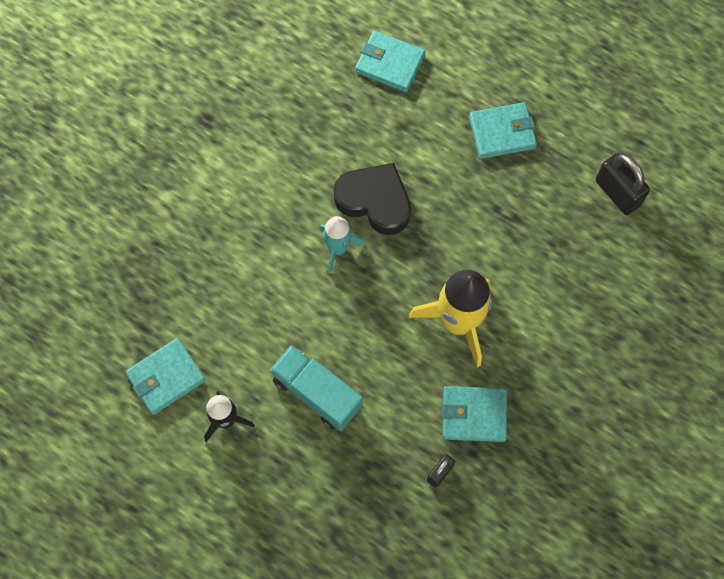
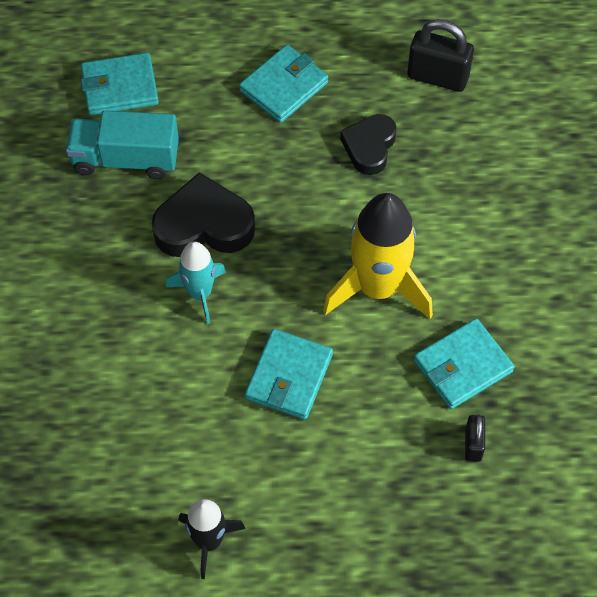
camera: 35 degrees left, 10 degrees down
(166, 377) = (108, 541): turquoise wallet -> turquoise wallet (289, 376)
(317, 393) = (286, 449): turquoise truck -> turquoise truck (126, 159)
(528, 215) = (369, 147): none -> black heart

